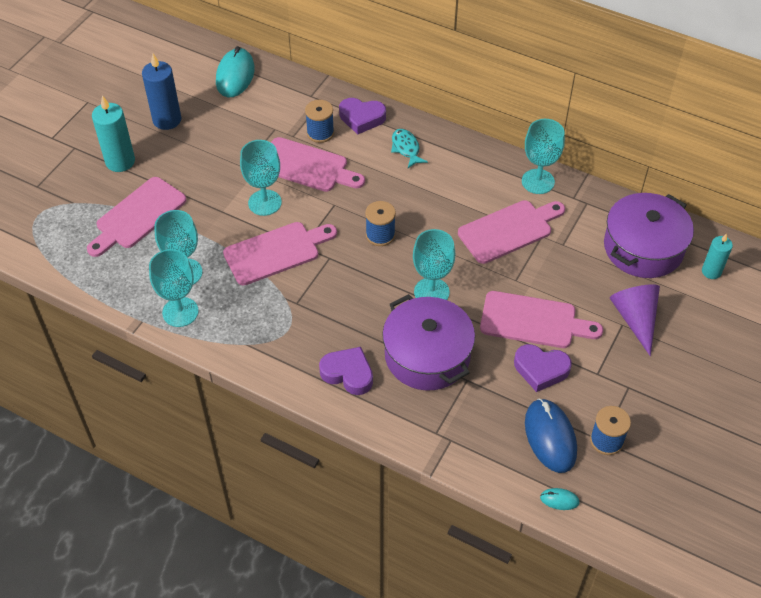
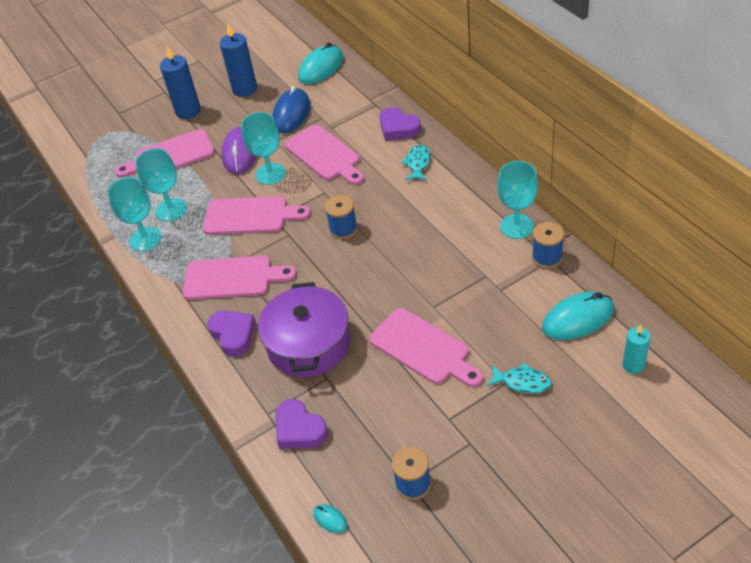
camera: 35 degrees right, 5 degrees down
(120, 161) = (188, 111): turquoise candle -> blue candle
(215, 190) = (240, 153): none -> purple mouse
(320, 133) = (355, 131): blue spool -> blue spool (547, 257)
(431, 292) = (351, 291): turquoise goblet -> none
(509, 230) = (458, 261): pink cutting board -> pink cutting board (233, 278)
(541, 369) = (398, 394): purple heart -> purple heart (299, 429)
(550, 437) = (363, 459): blue mouse -> blue mouse (291, 113)
(635, 319) = (522, 382): purple cone -> turquoise fish
(643, 248) = (578, 319): purple pot -> turquoise mouse

